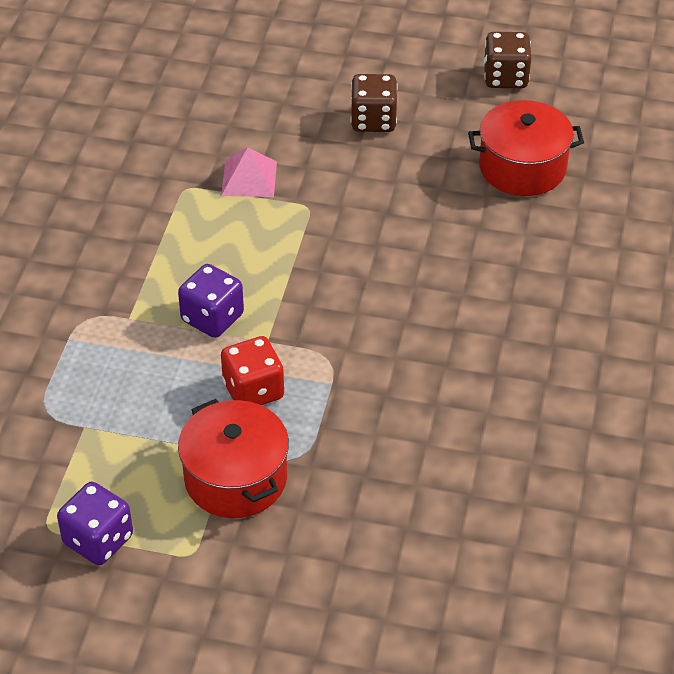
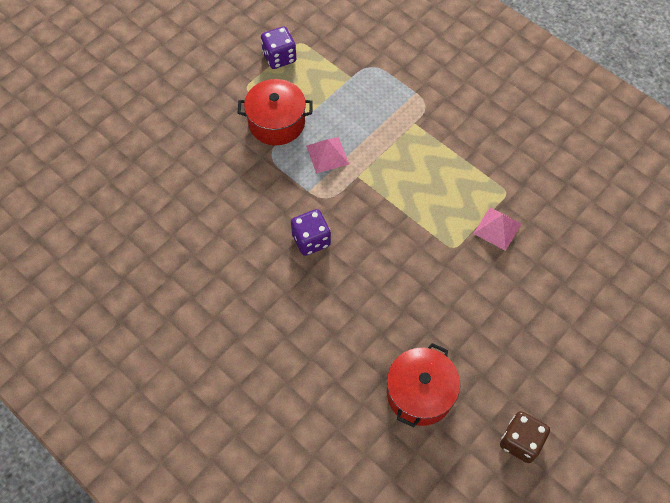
camera: 120 degrees right, 15 degrees up
(212, 318) = (391, 159): purple dice -> purple dice (311, 240)
(253, 390) = (327, 155): red dice -> pink pyramid
(373, 120) = (517, 327): brown dice -> none

